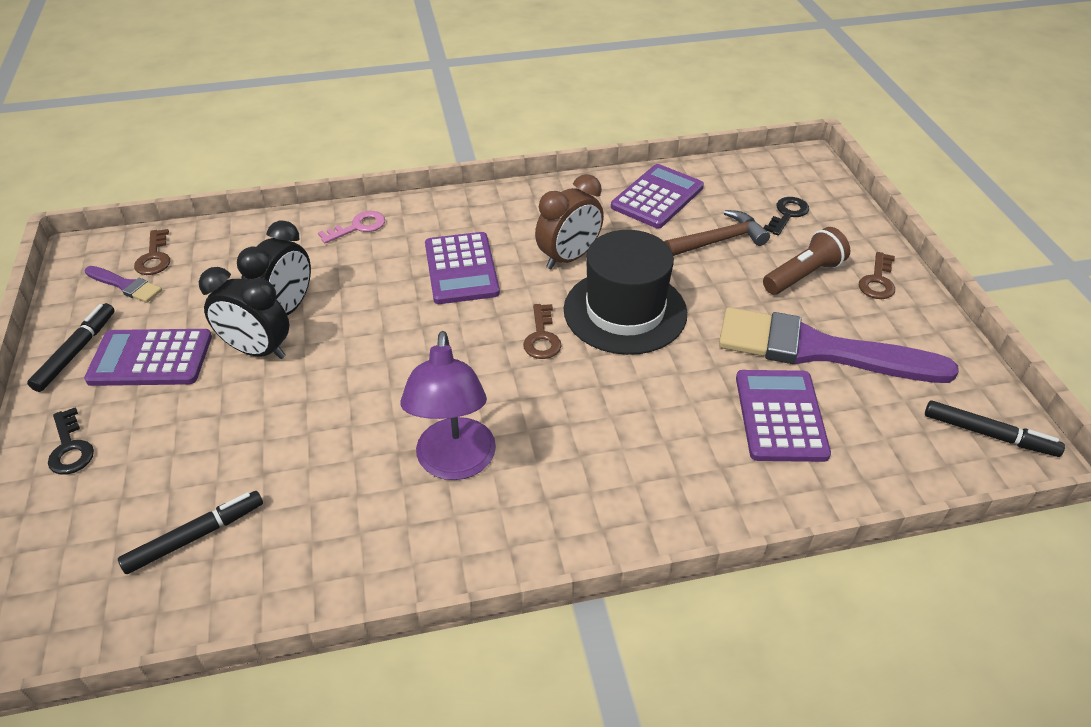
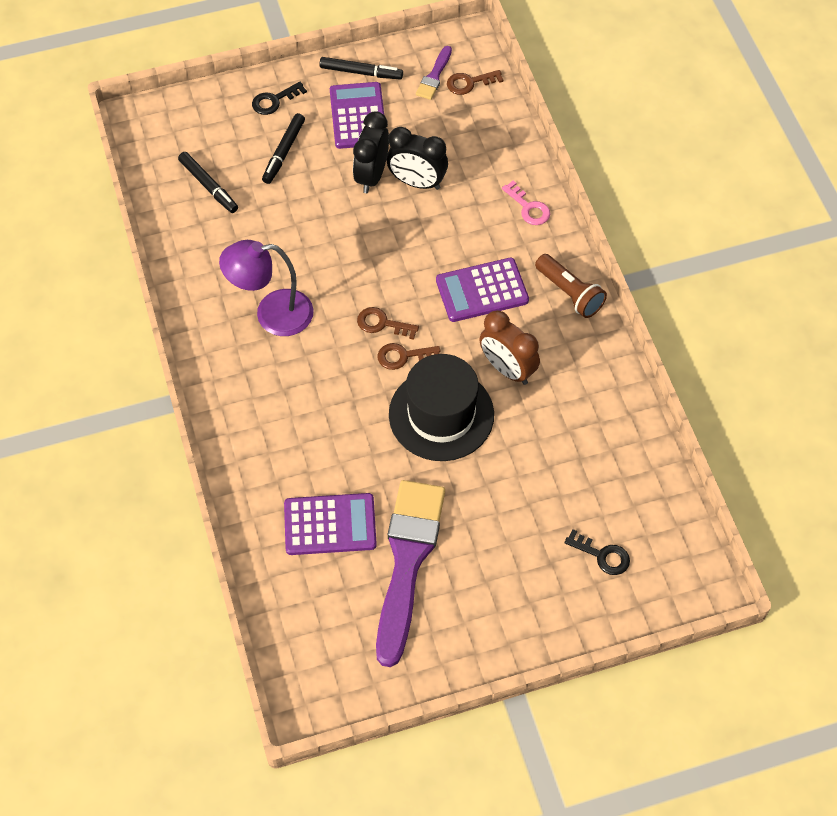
camera: 85 degrees right, 15 degrees up
(657, 197) = (612, 439): purple calculator -> none
(719, 240) = (550, 491): brown hammer -> none
(803, 275) = (507, 560): brown flashlight -> brown flashlight (569, 293)
(877, 281) = (506, 624): brown key -> brown key (382, 323)
(989, 434) = (320, 678): black marker -> black marker (284, 152)

